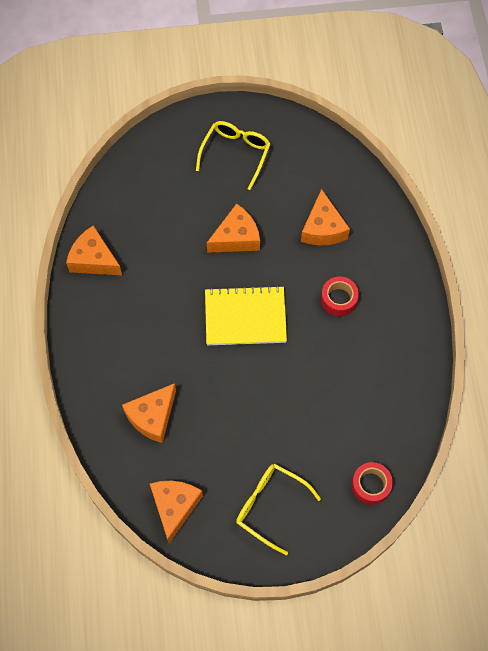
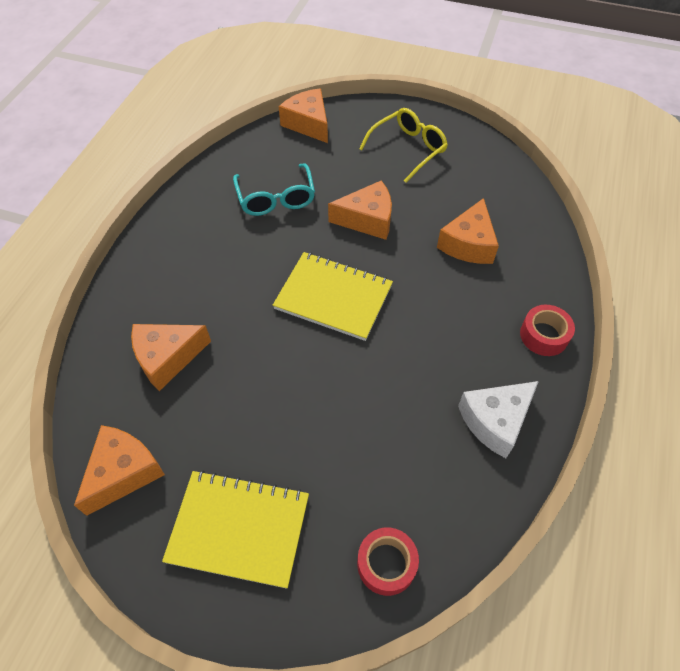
camera: 25 degrees right, 10 degrees down
(94, 259) = (210, 188): orange cheese -> orange cheese (308, 124)
(153, 247) = (276, 198): none -> turquoise glasses
(270, 506) = (239, 528): yellow glasses -> yellow notebook
(339, 299) = (452, 320): red tape -> red tape (544, 335)
(398, 363) = (495, 421): none -> white cheese

